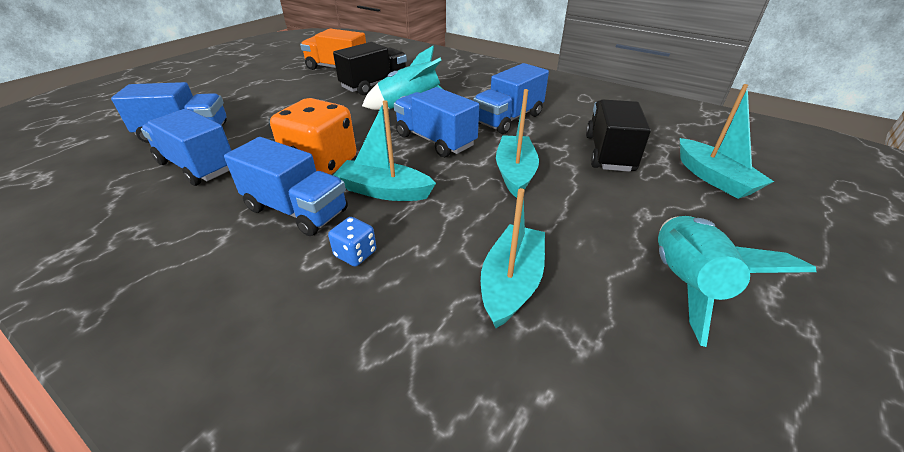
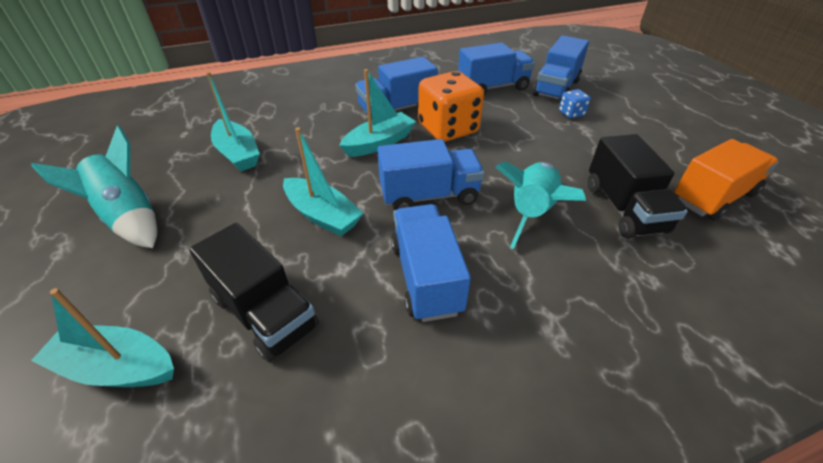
camera: 125 degrees right, 5 degrees up
(355, 254) = (331, 117): blue dice -> blue dice (571, 113)

